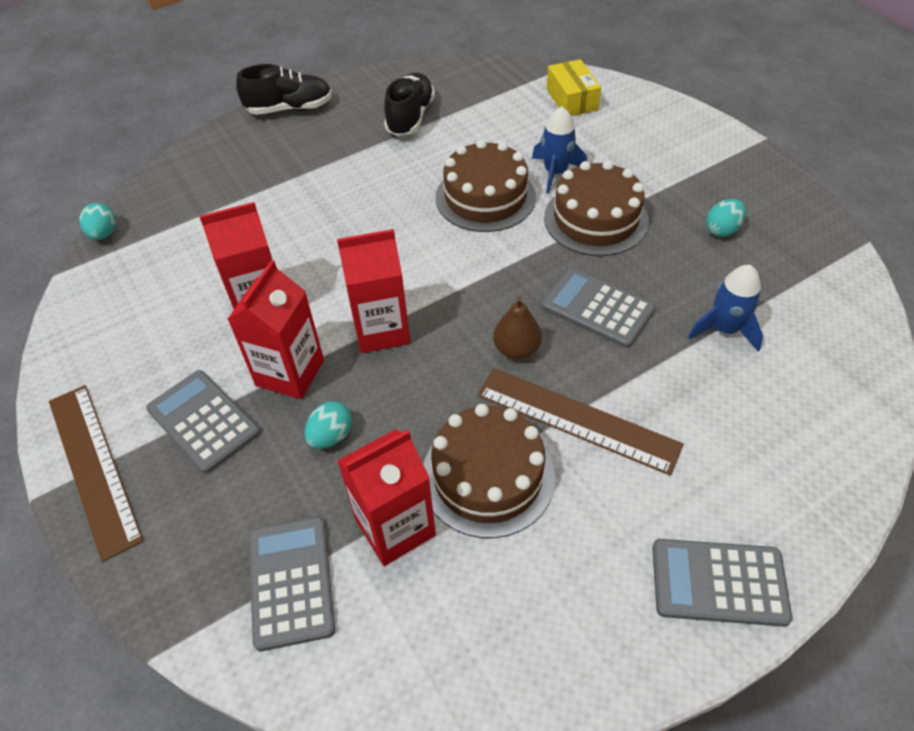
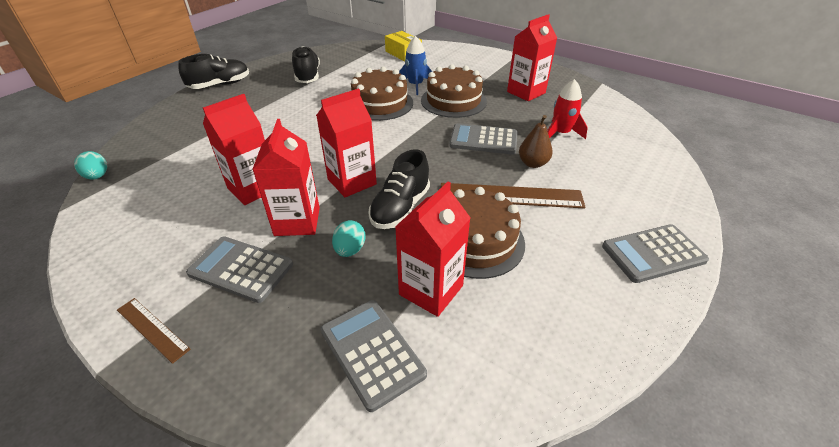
camera: 25 degrees left, 10 degrees down
(93, 467) = (152, 329): brown ruler -> brown ruler, size x0.54
(421, 392) = (400, 208): none -> black shoe
(516, 349) = (448, 170): brown pear -> brown pear (533, 163)
(722, 230) = (526, 92): turquoise egg -> red carton
(725, 329) = (561, 133): blue rocket -> red rocket

